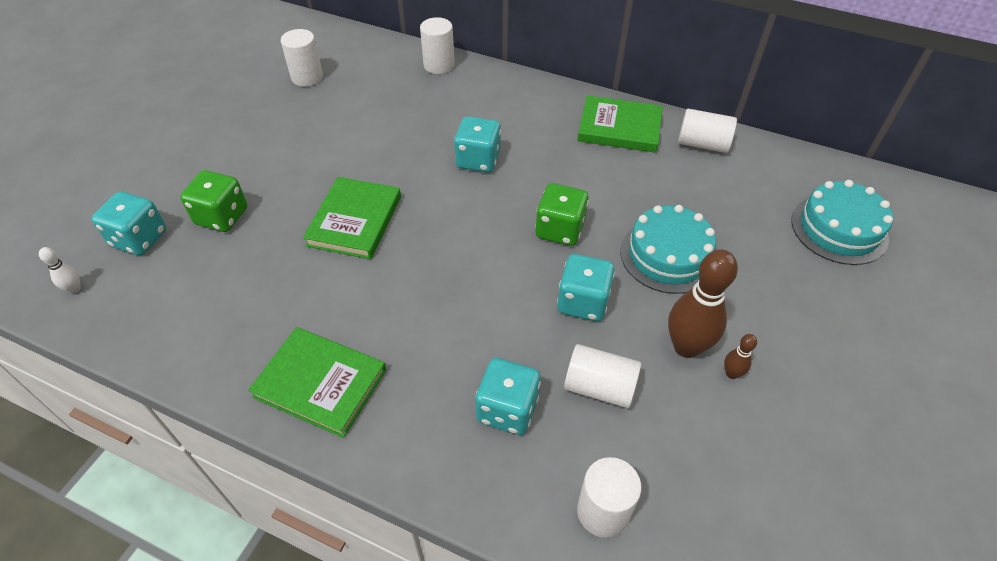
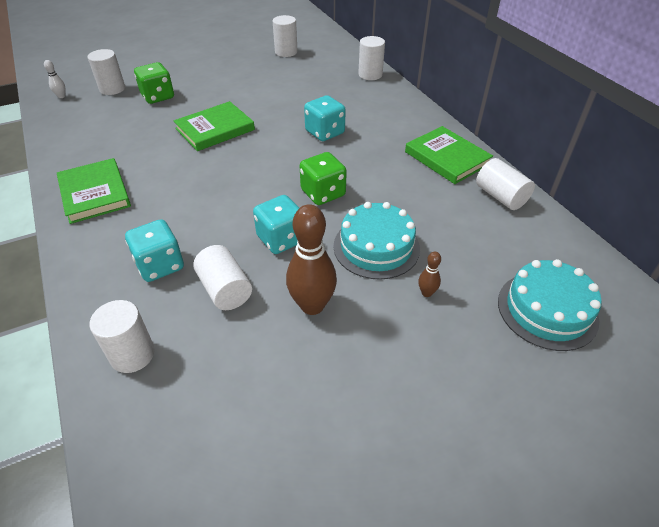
camera: 40 degrees right, 5 degrees down
(139, 238) = (112, 89): turquoise dice -> white cylinder
(731, 373) = (321, 342): brown bowling pin -> brown bowling pin (426, 293)

